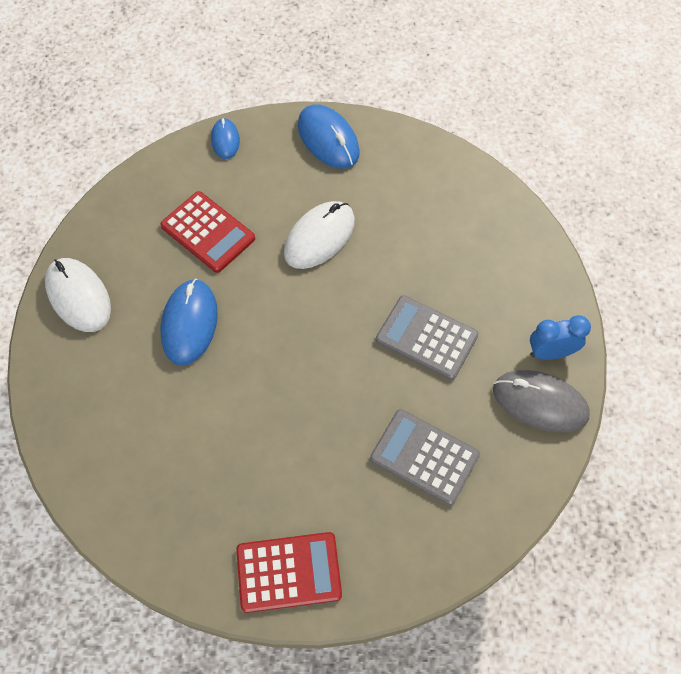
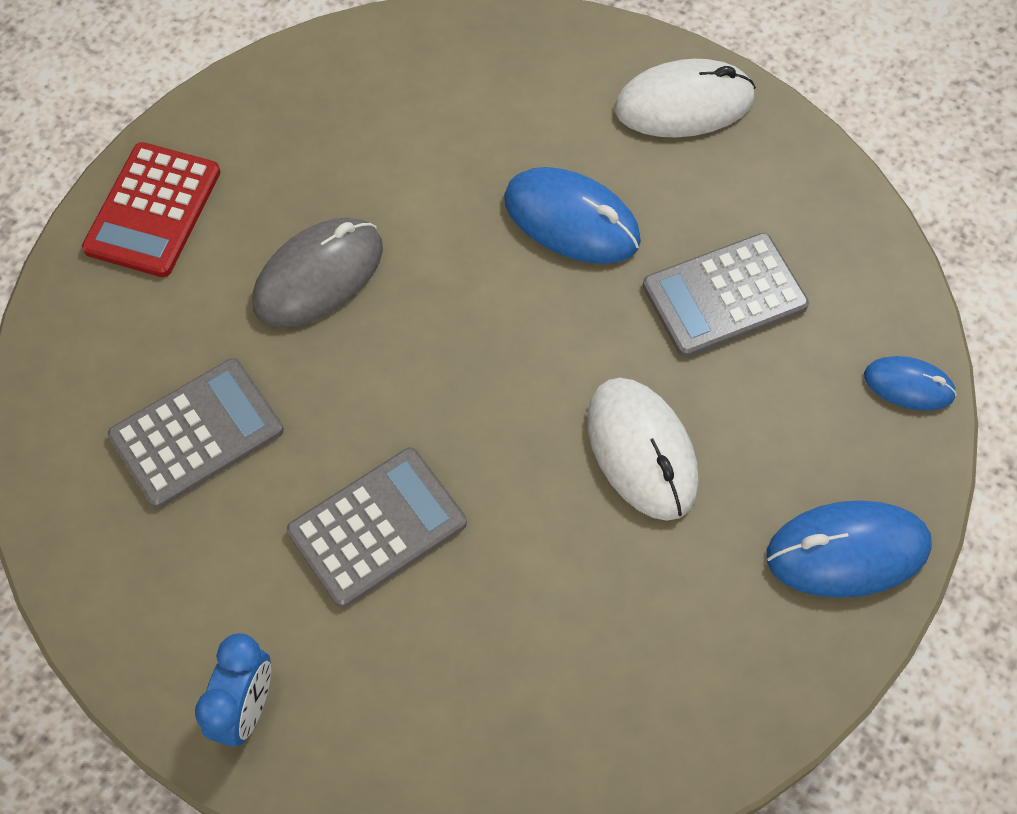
camera: 115 degrees right, 0 degrees up
(208, 232) = (724, 296): red calculator -> grey calculator
(540, 402) = (176, 641): grey mouse -> grey mouse (318, 276)

